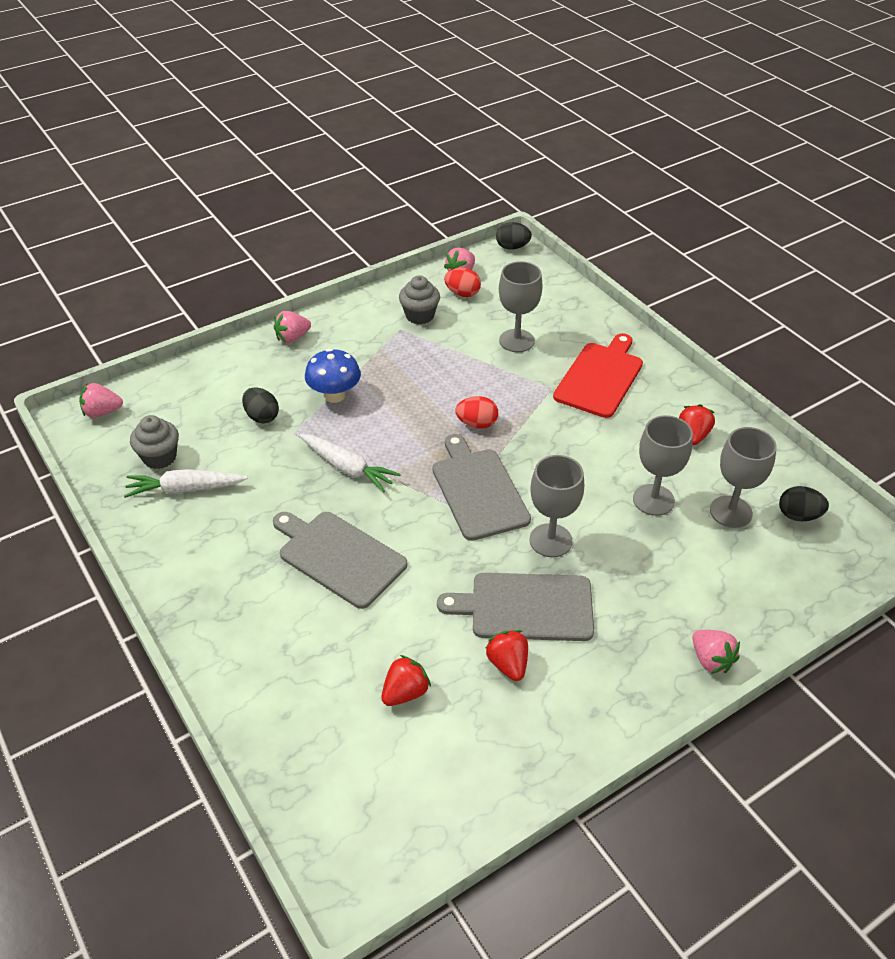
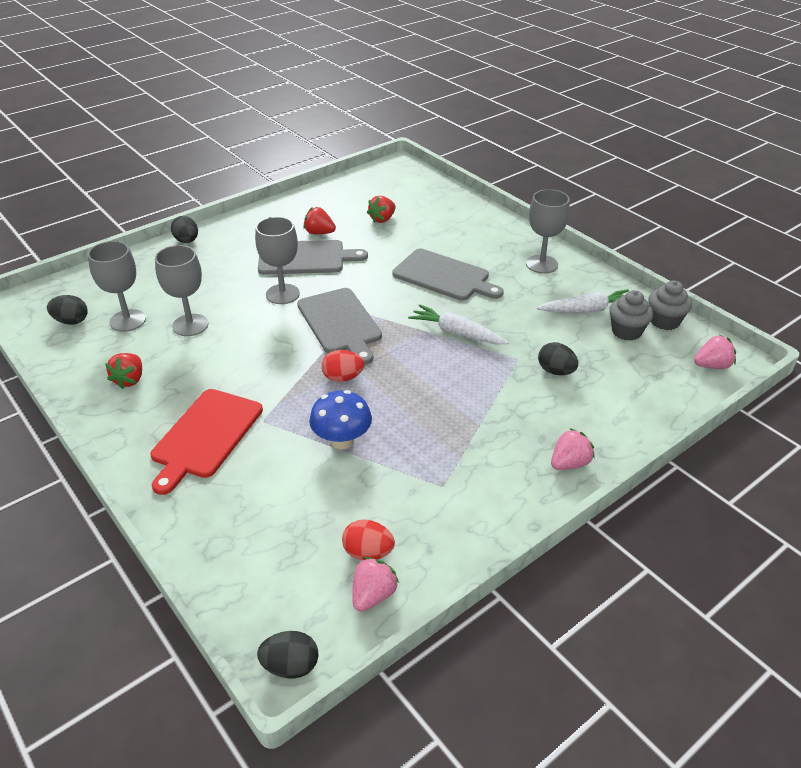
camera: 175 degrees right, 5 degrees down
(334, 395) = (492, 397): blue mushroom -> blue mushroom (342, 440)
(419, 315) = (422, 508): grey cupcake -> grey cupcake (664, 321)
(508, 664) = (319, 233): red strawberry -> red strawberry turned 135 degrees clockwise
(516, 341) = (296, 478): grey goblet -> grey goblet (542, 264)
(711, 660) = (187, 241): pink strawberry -> black egg

